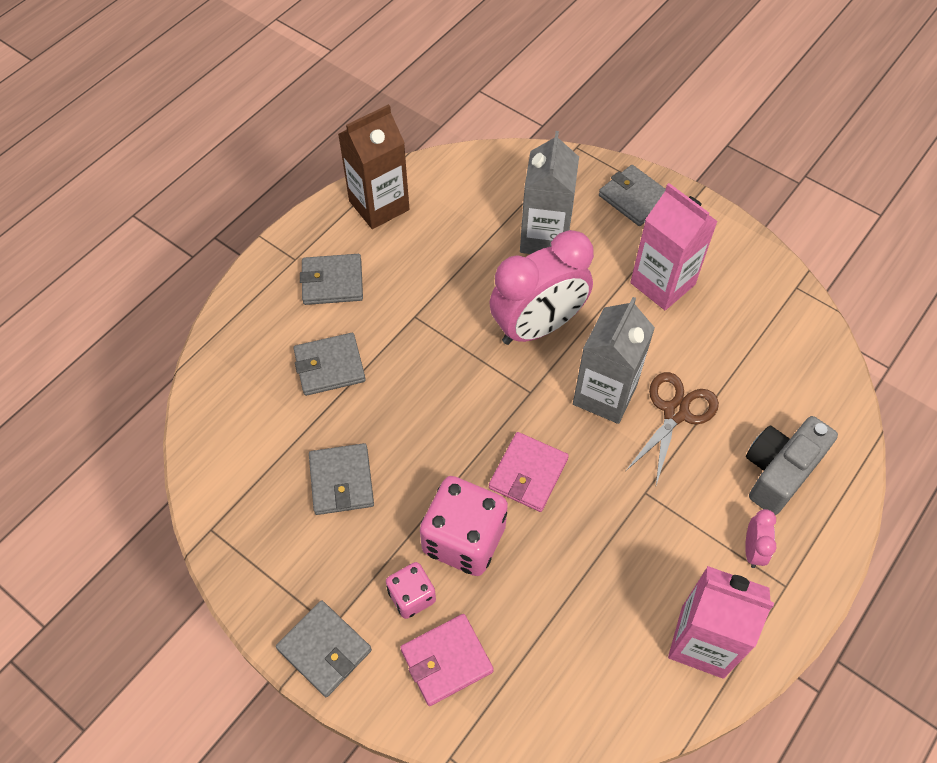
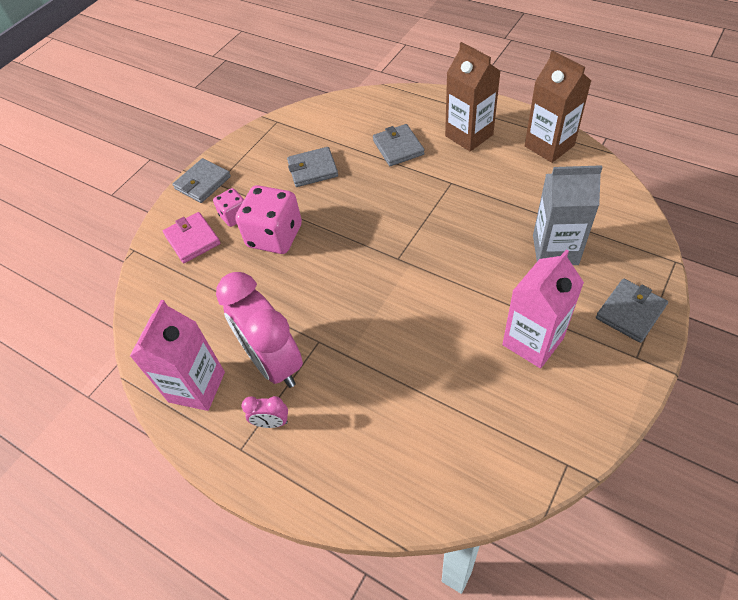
camera: 90 degrees right, 5 degrees down
(332, 282) = (469, 135): grey wallet -> brown carton
(528, 474) = (327, 265): pink wallet -> none
(537, 327) = (460, 255): pink clock -> pink clock (274, 362)
(604, 395) = (404, 307): grey carton -> none
(675, 412) = (395, 359): brown scissors -> none
(779, 472) = (347, 444): grey camera -> none

